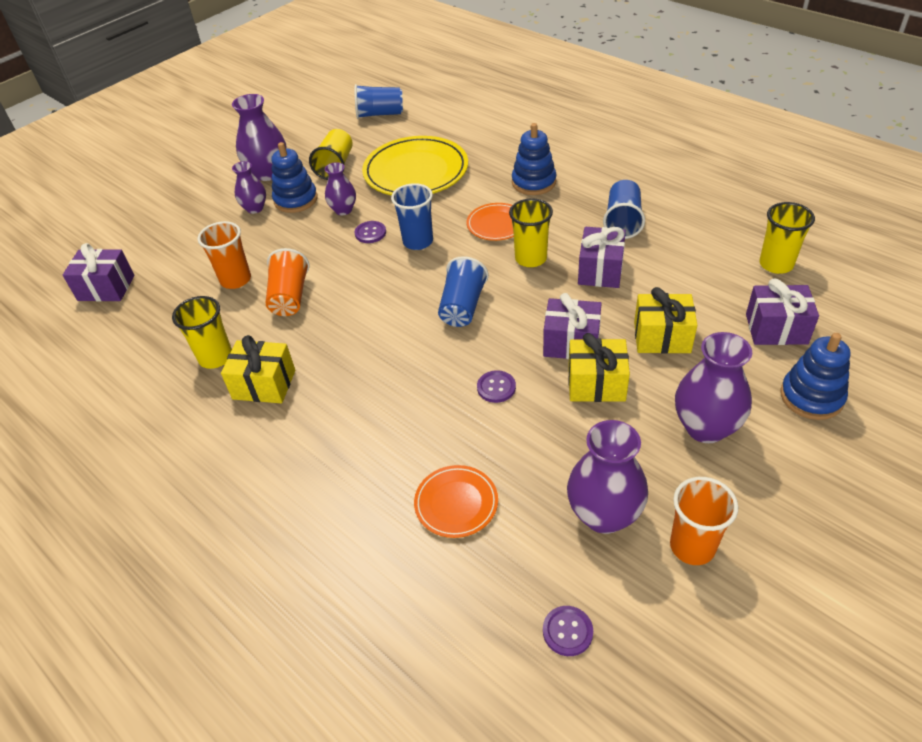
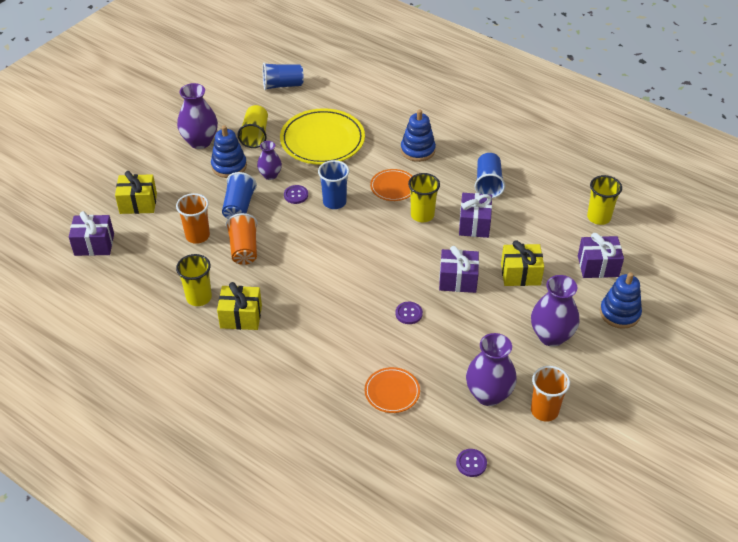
camera: 10 degrees left, 0 degrees up
(255, 208) = (197, 174): purple vase -> none
(462, 306) = (376, 254): blue cup -> blue cup (239, 207)
(596, 384) = (477, 309): yellow gift -> yellow gift (138, 203)

